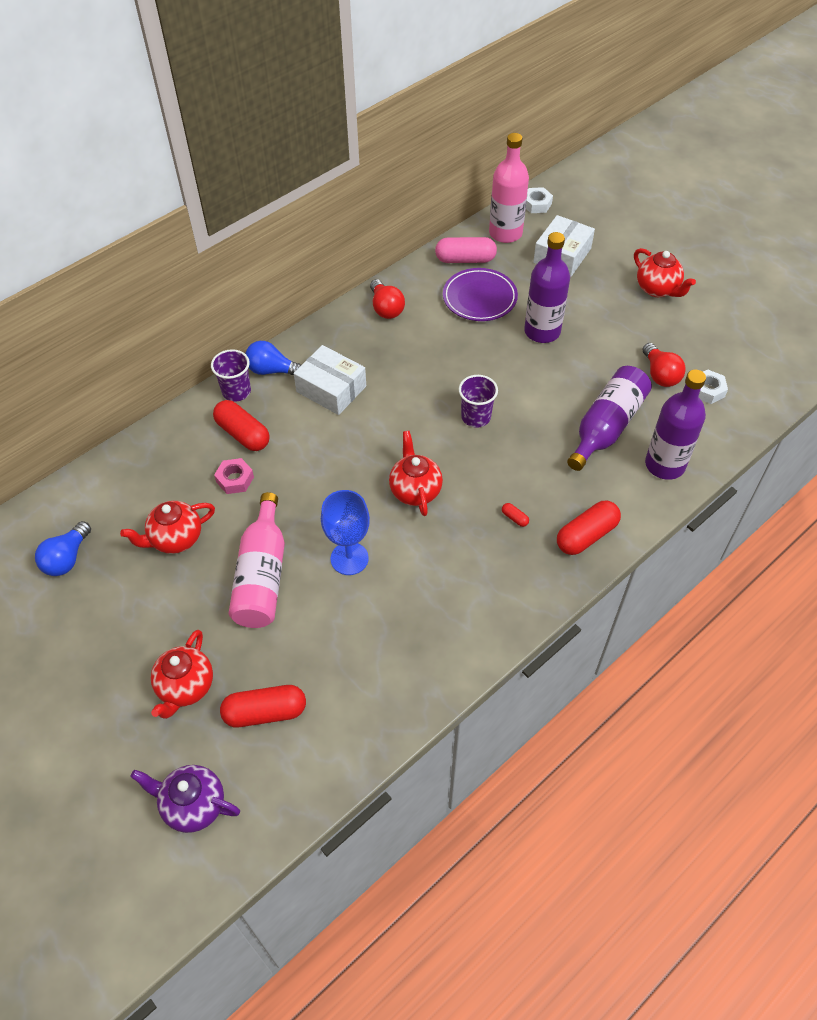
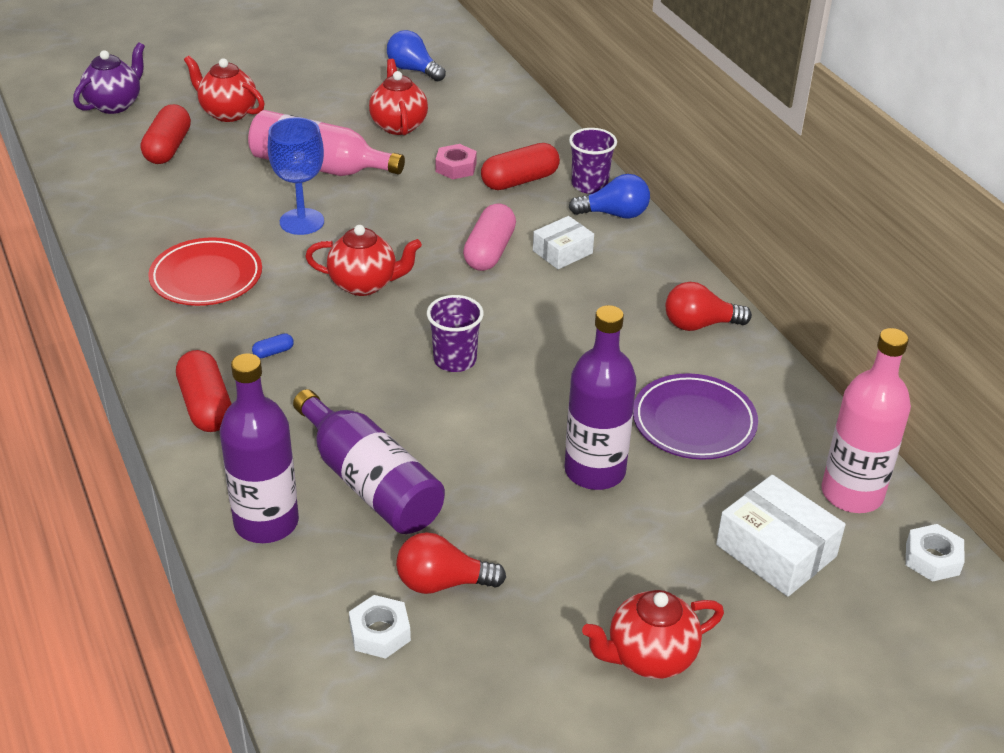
camera: 105 degrees right, 15 degrees down
(272, 370) = (614, 214): blue light bulb -> blue light bulb turned 60 degrees clockwise
(331, 389) = (562, 252): white box -> white box, size x0.64
(448, 595) = (206, 277): none -> red plate
(465, 259) = (791, 428): pink capsule -> pink capsule (489, 251)
(514, 518) = (273, 352): red capsule -> blue capsule

